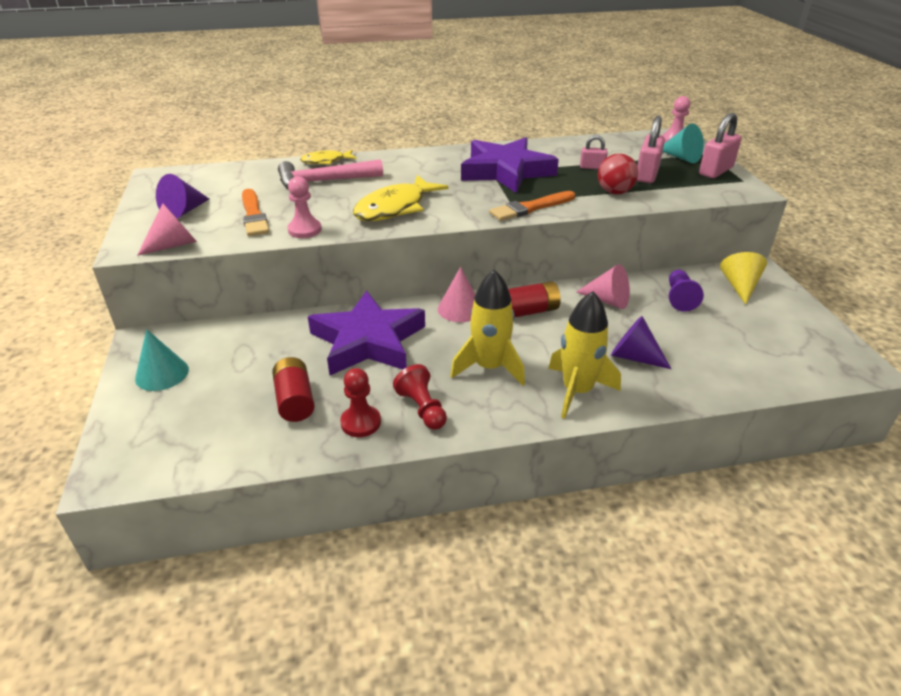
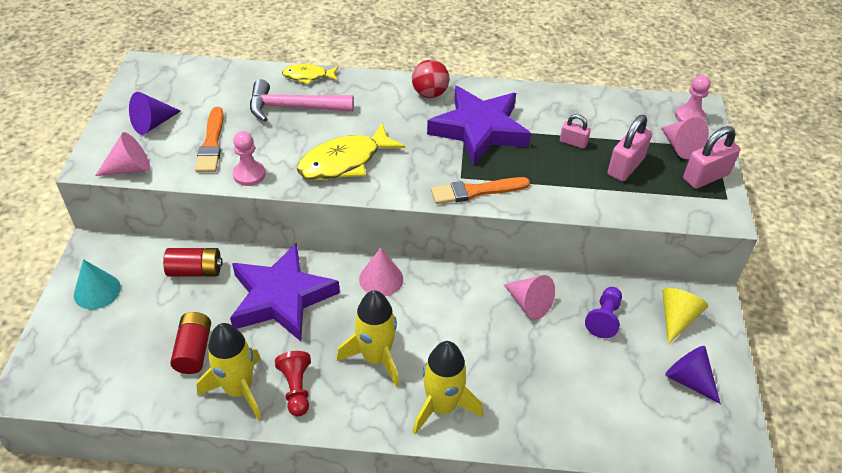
camera: 15 degrees right, 10 degrees up
(361, 422) = (239, 389): red pawn -> yellow rocket
(530, 311) = (446, 298): red battery -> red battery (195, 271)
(614, 192) = (575, 187): red ball -> red ball (429, 94)
(634, 357) = (517, 381): purple cone -> purple cone (688, 380)
(681, 157) = (680, 146): turquoise cone -> pink cone

